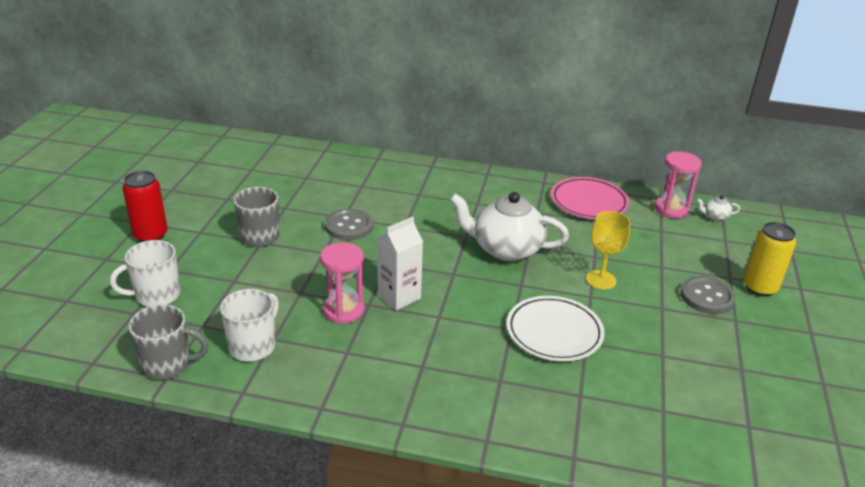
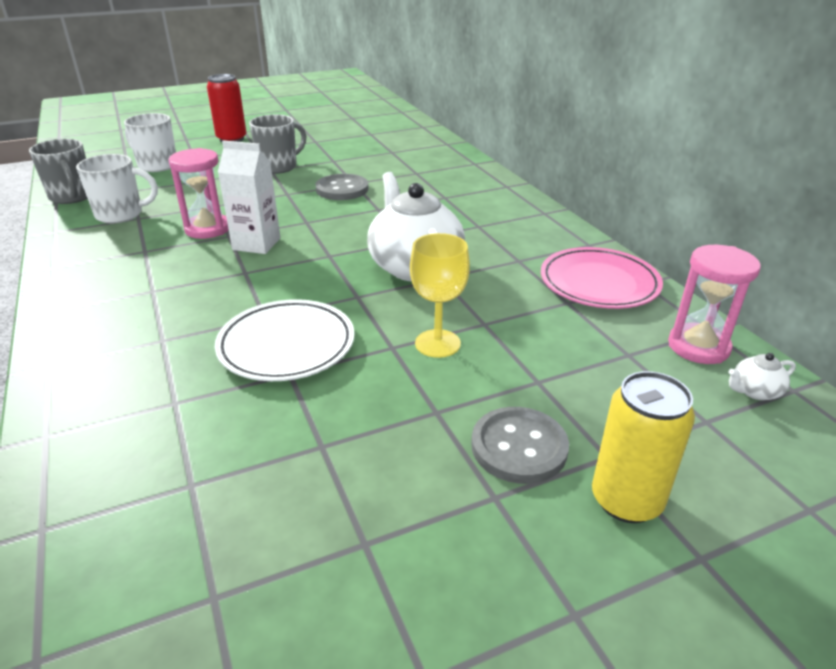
camera: 55 degrees right, 0 degrees up
(715, 216) = (754, 391): white teapot -> white teapot turned 75 degrees counterclockwise

